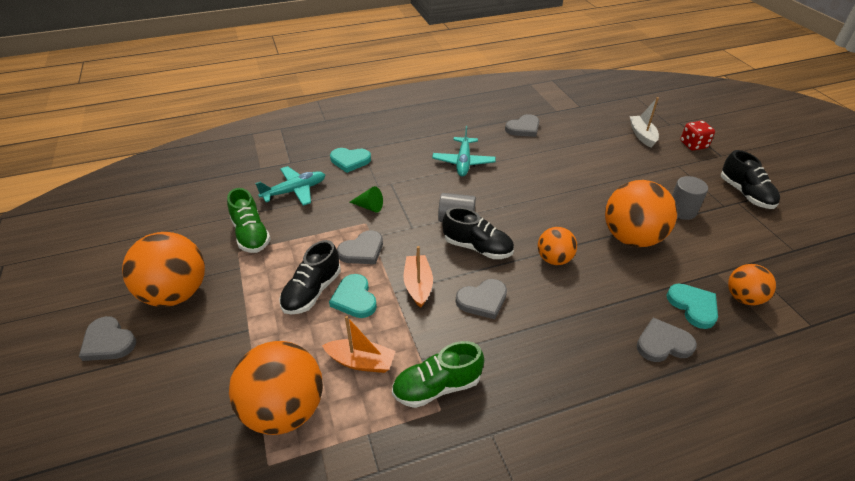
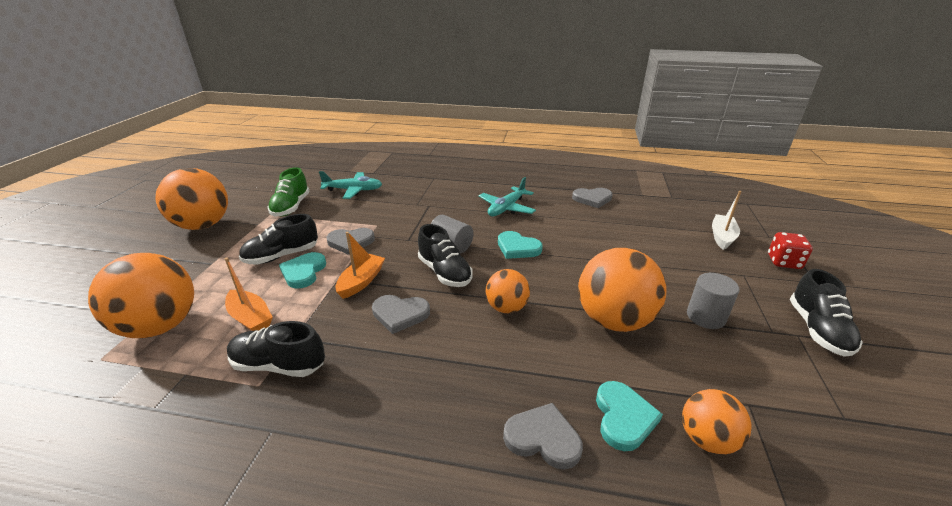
camera: 30 degrees right, 10 degrees down
(108, 342) = (132, 238): grey heart -> none
(350, 161) = (416, 183): turquoise heart -> turquoise heart (517, 248)
(369, 207) = (392, 215): green cone -> none
(437, 387) = (279, 365): green shoe -> black shoe

